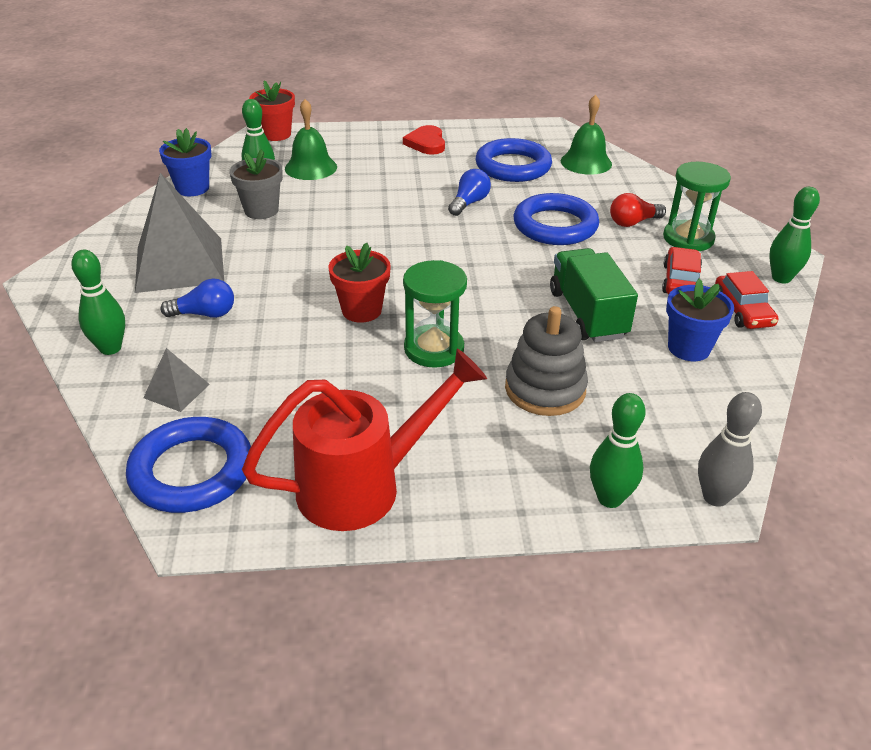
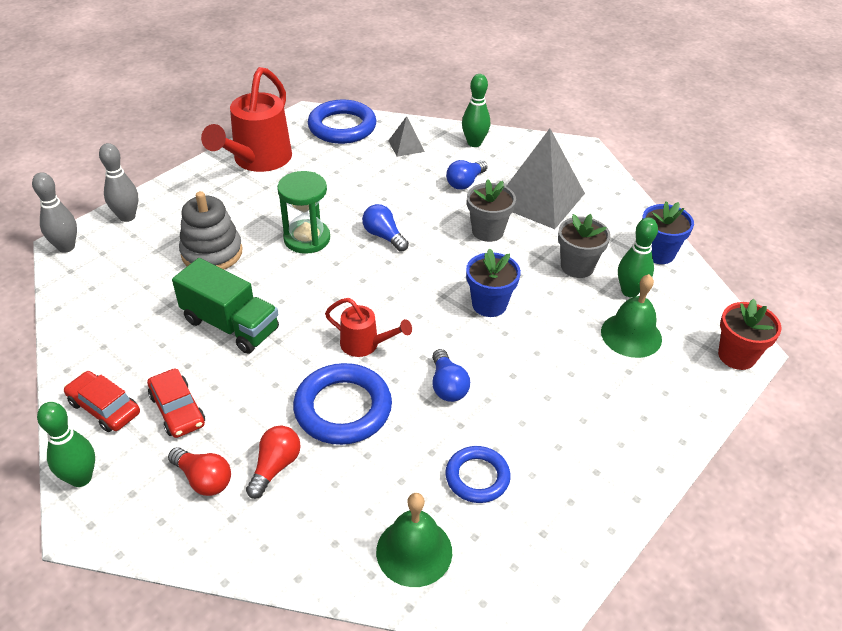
camera: 135 degrees right, 5 degrees up
(272, 265) = (487, 231): none -> grey flower pot
(361, 310) = (384, 236): red flower pot -> blue light bulb
(426, 143) = (605, 451): red heart -> none
(493, 248) = (365, 345): none -> red watering can
(513, 166) = (477, 477): blue ring -> blue ring, size x0.62
(609, 498) = (127, 217): green bowling pin -> grey bowling pin
(688, 238) = (203, 479): green hourglass -> red light bulb
(688, 348) = (133, 340): blue flower pot -> blue flower pot (489, 304)

